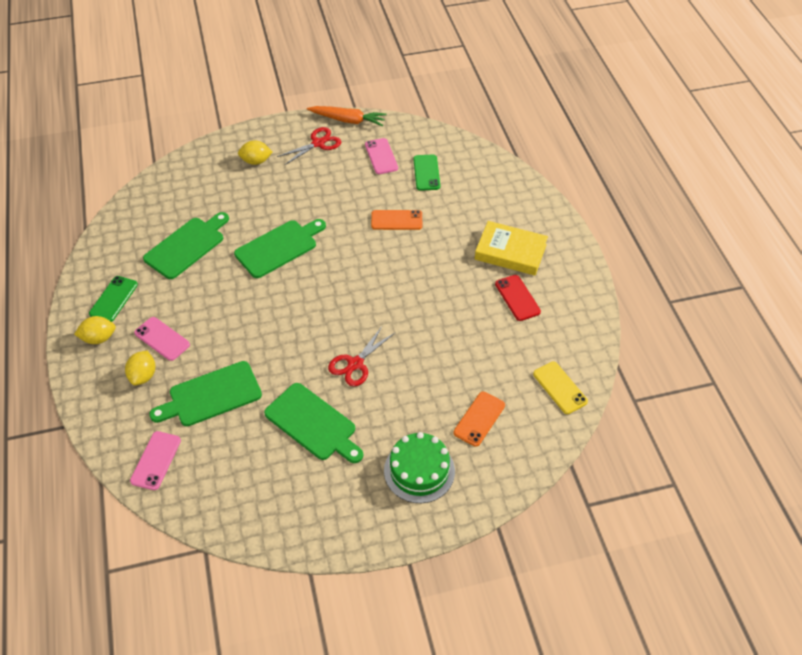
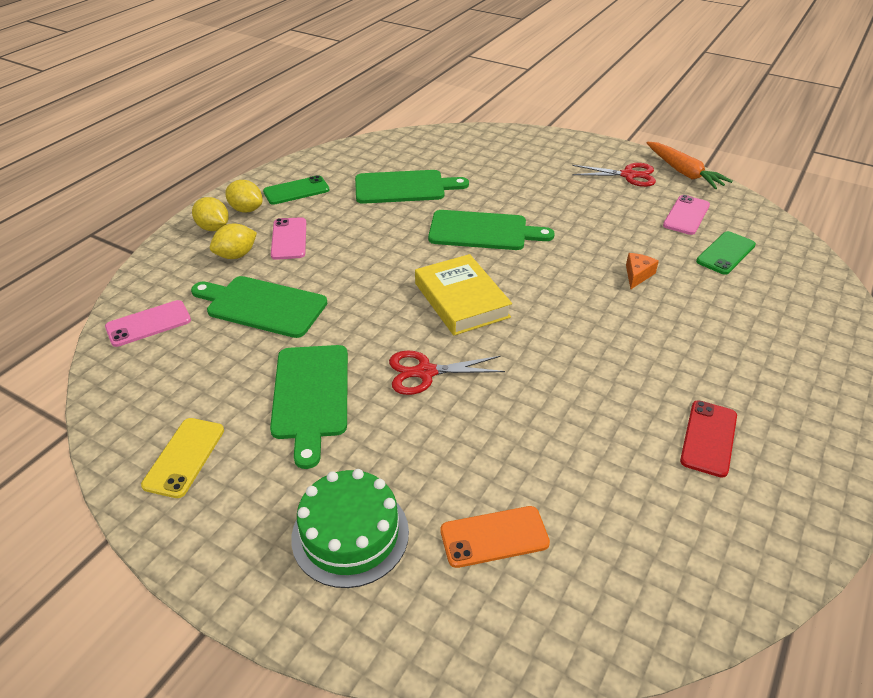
camera: 45 degrees right, 10 degrees down
(256, 161) = (548, 160): yellow lemon -> yellow lemon (213, 228)
(396, 220) = (637, 275): orange phone -> orange cheese
(510, 252) = (754, 384): yellow book -> yellow book (461, 300)
(560, 388) = (654, 589): yellow phone -> yellow phone (184, 457)

